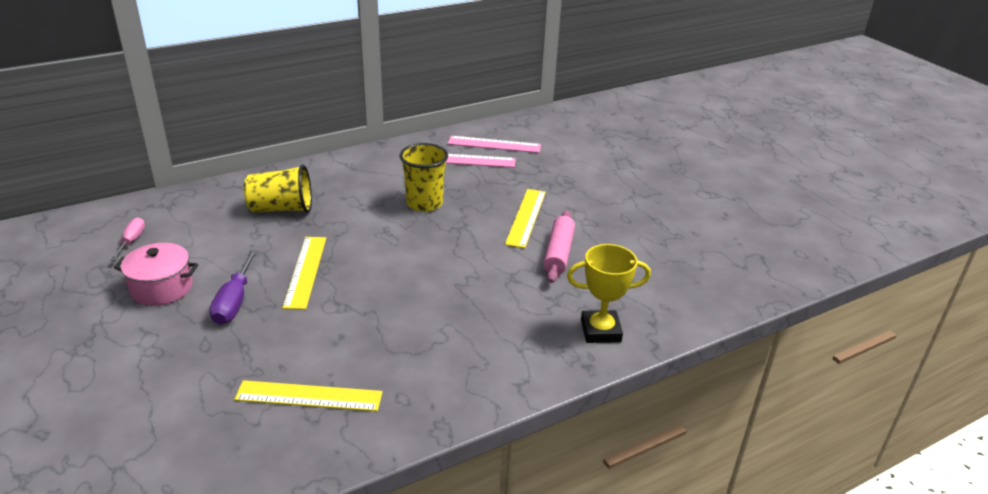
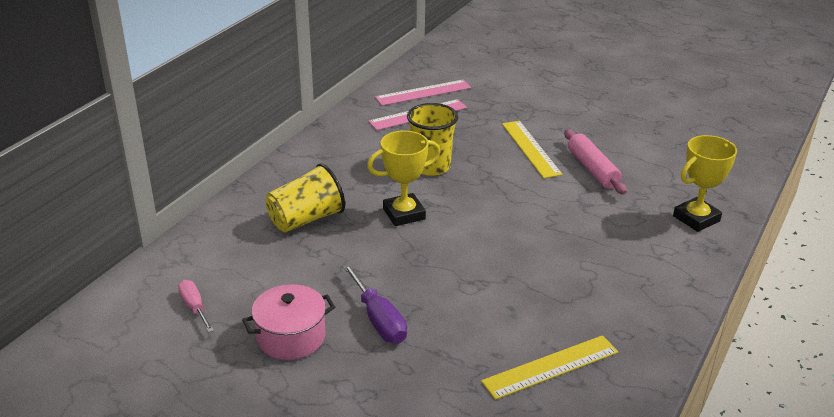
camera: 30 degrees left, 0 degrees up
(305, 271) = (406, 267): yellow ruler -> none
(356, 231) = (404, 214): none -> yellow trophy

